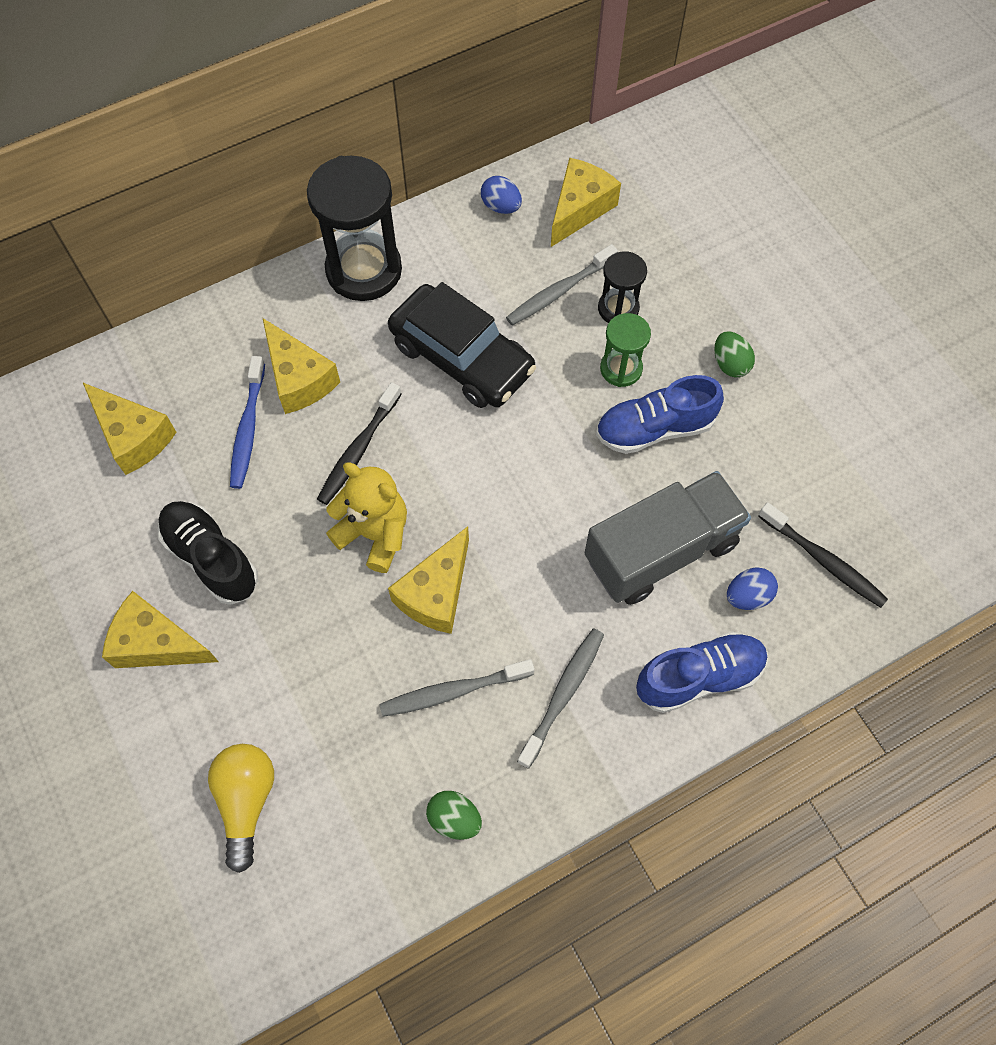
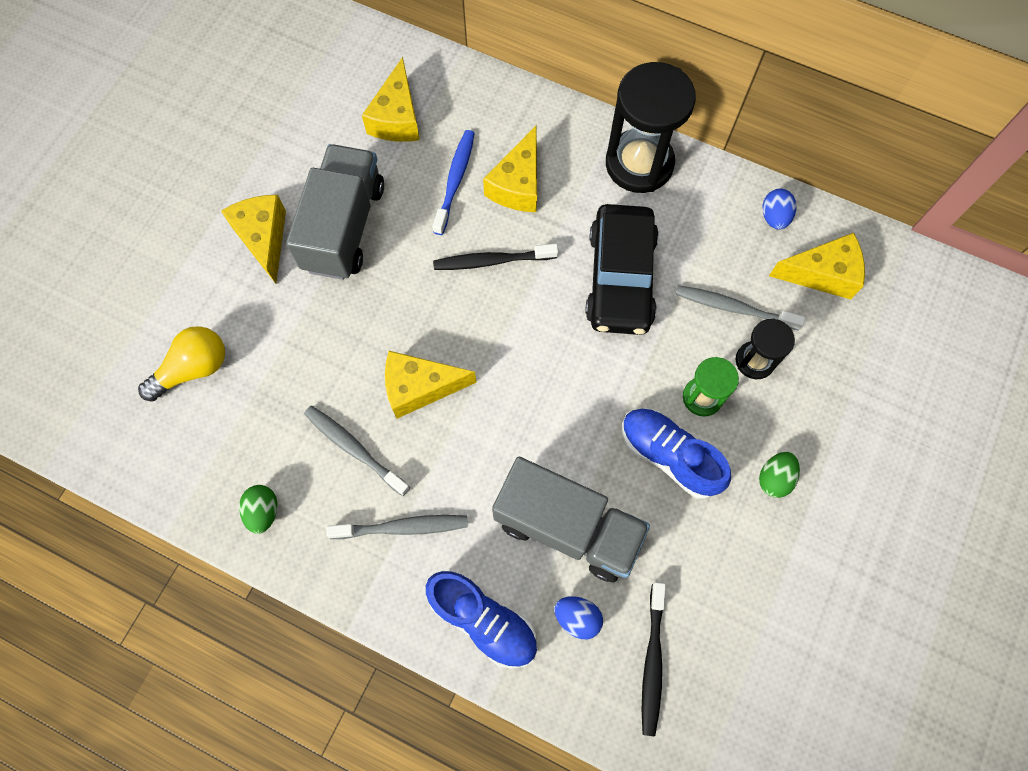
camera: 55 degrees right, 5 degrees up
(211, 558) = (344, 227): black shoe -> grey truck
(248, 429) = (455, 181): blue toothbrush -> blue toothbrush turned 135 degrees clockwise
(374, 534) = (435, 316): yellow teddy bear -> none

